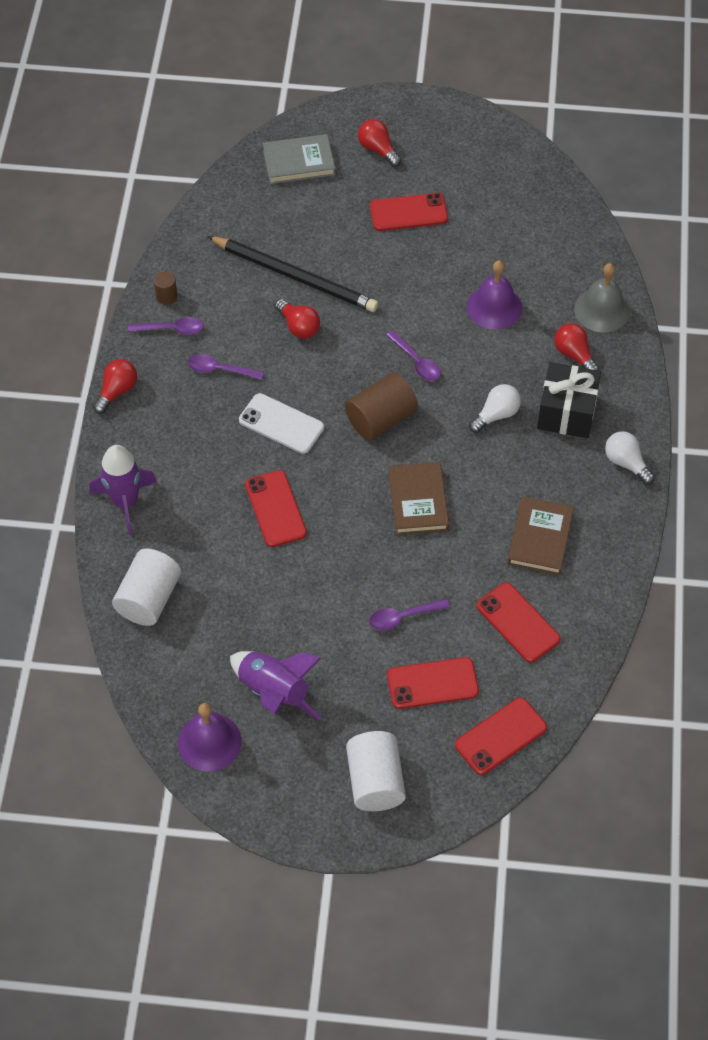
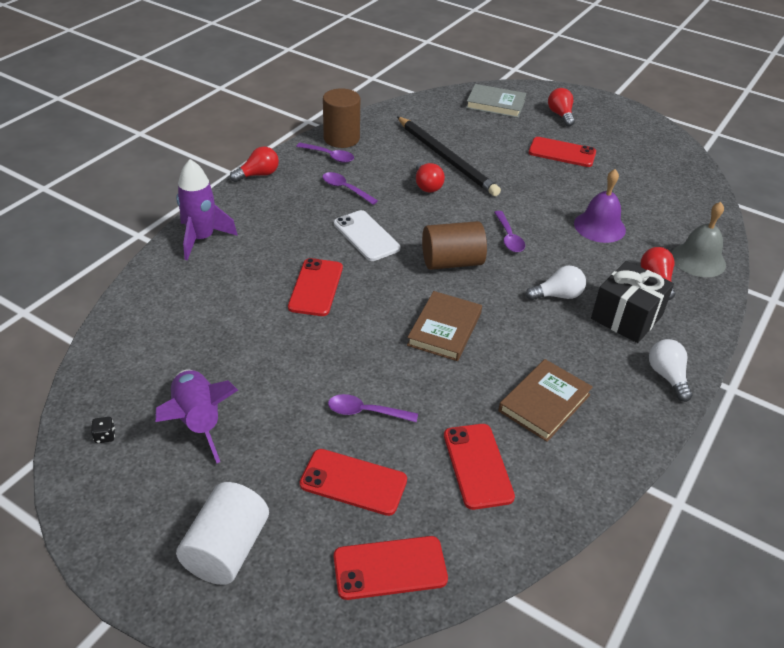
camera: 25 degrees right, 15 degrees down
(149, 599) = (159, 306): white cylinder -> none
(166, 296) = (341, 138): brown cylinder -> brown cylinder, size x2.04
(209, 742) = (105, 436): purple bell -> black dice

